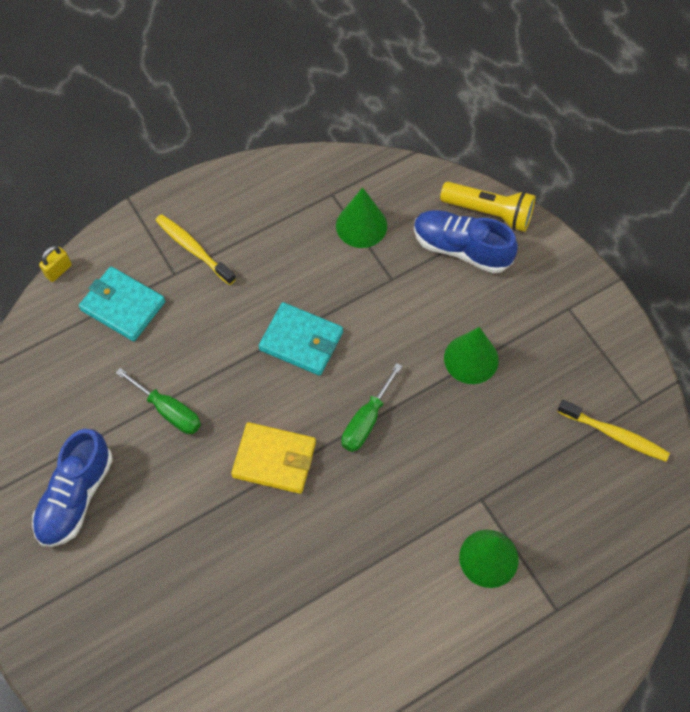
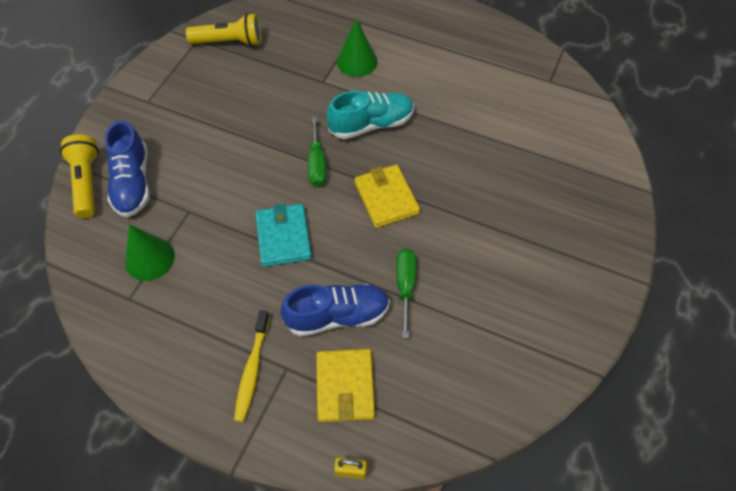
camera: 125 degrees left, 5 degrees down
(76, 496) = (516, 300): blue shoe -> blue shoe (337, 315)
(123, 306) = (345, 386): turquoise wallet -> yellow wallet
(366, 421) = (317, 164): green screwdriver -> green screwdriver turned 90 degrees clockwise
(380, 509) = (371, 124): none -> turquoise shoe
(471, 359) = (226, 132): green cone -> none
(615, 435) = (230, 42): yellow toothbrush -> yellow flashlight

